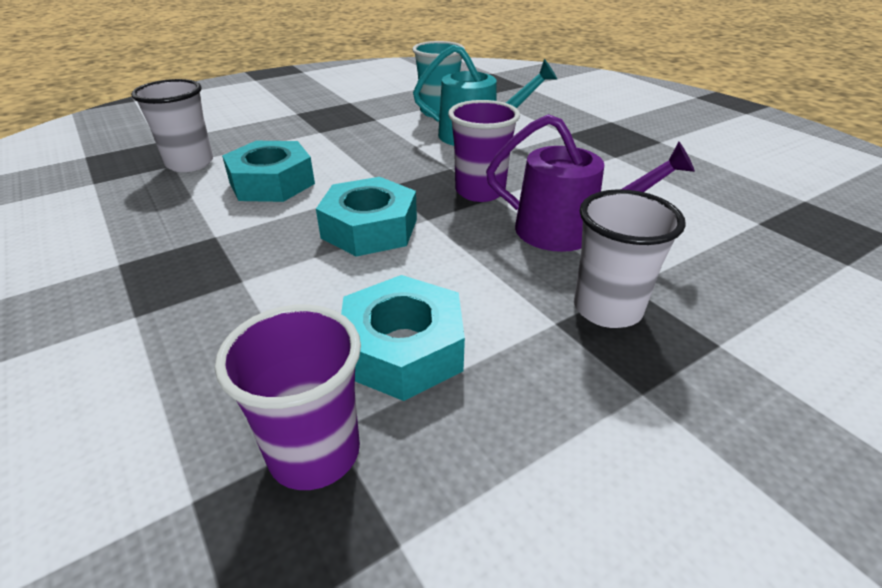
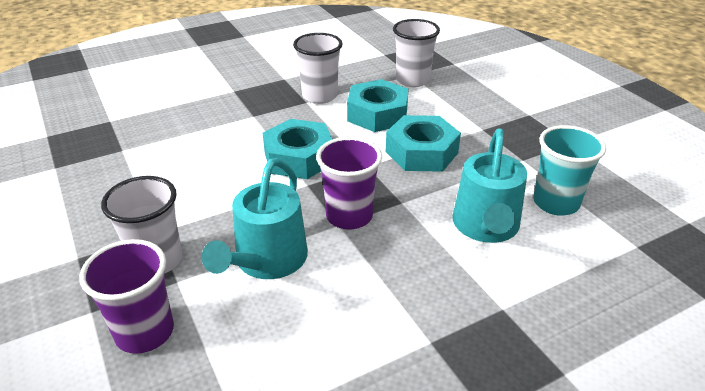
camera: 95 degrees right, 0 degrees up
(202, 225) = (319, 96): none -> white cup
(314, 453) = (113, 145): purple cup -> purple cup (145, 332)
(403, 349) = (164, 170): turquoise nut -> turquoise nut (421, 152)
(567, 230) = (267, 260): purple watering can -> turquoise watering can

